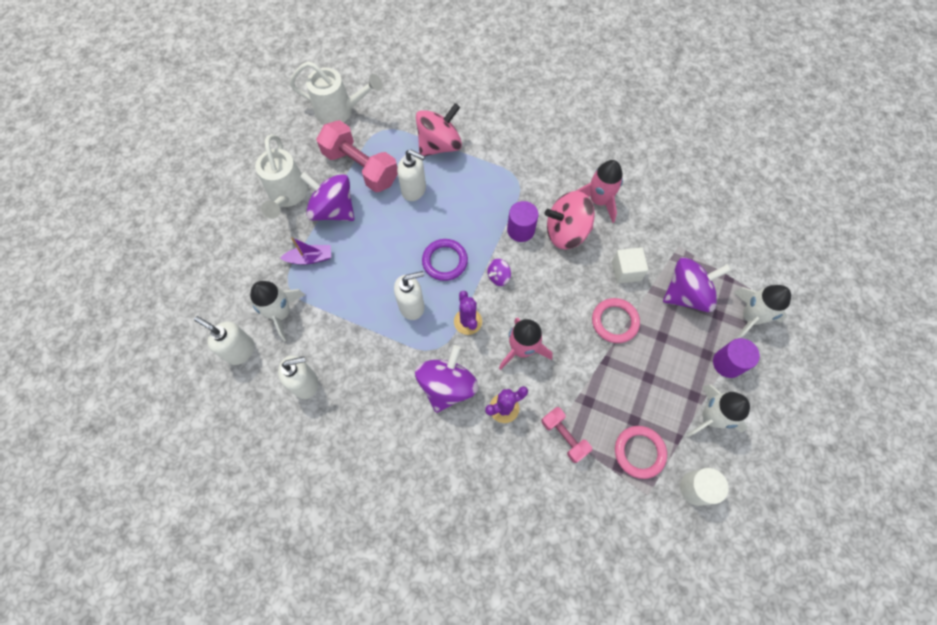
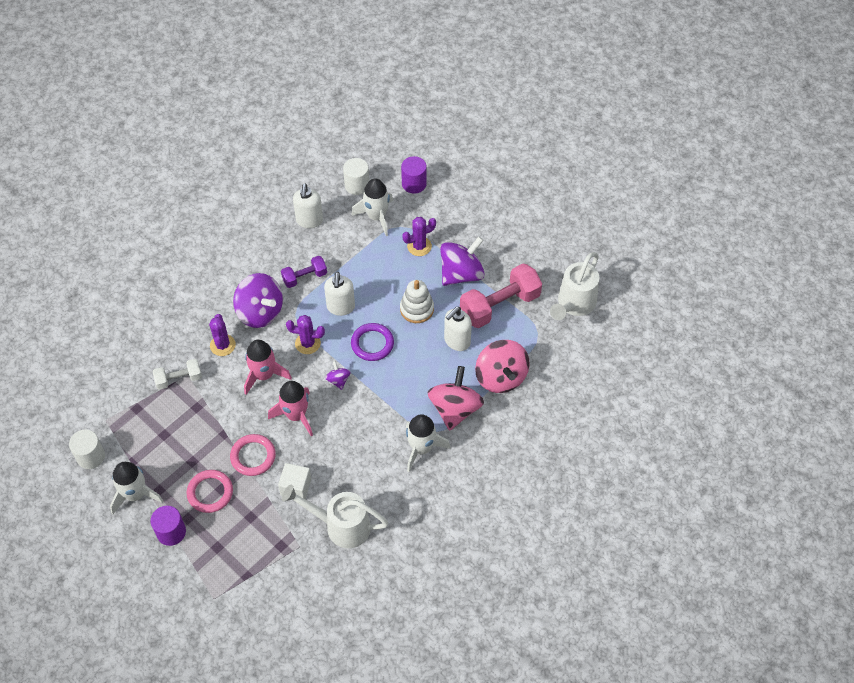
camera: 110 degrees right, 10 degrees down
(240, 350) = (357, 185): white soap dispenser -> white cylinder
(287, 195) = (490, 243): white watering can -> white watering can (341, 526)
(310, 258) = (419, 246): purple boat -> purple cactus
(386, 357) = (304, 277): none -> purple dumbbell
(389, 235) = (417, 309): none -> white stacking toy
(520, 230) = (377, 414): purple cylinder -> purple cylinder (414, 184)
(564, 436) = (179, 379): pink dumbbell -> white dumbbell
(566, 232) = (358, 452): pink spinning top -> pink spinning top (455, 409)
(599, 200) = (380, 495): pink rocket -> pink rocket (296, 415)
(639, 452) = (138, 428): pink ring -> pink ring (210, 492)
(686, 294) = (249, 529): purple spinning top -> none
(750, 317) = (201, 574): white rocket -> white rocket (421, 448)

